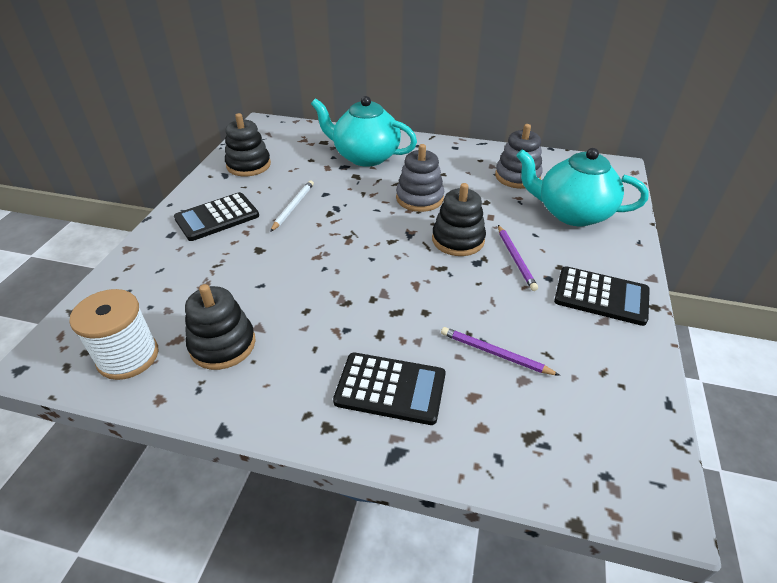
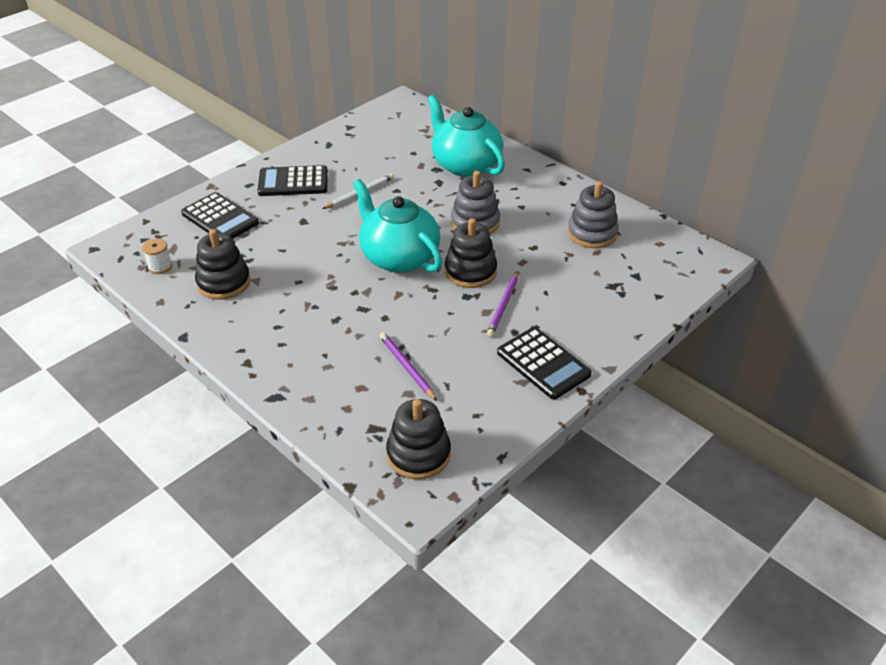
camera: 30 degrees right, 0 degrees up
(128, 357) = (160, 266): white spool -> white spool, size x0.52
(248, 165) = (355, 141): black stacking toy -> black stacking toy (418, 454)
(390, 388) = (309, 357): black calculator -> black calculator (220, 218)
(572, 213) = (604, 286): turquoise teapot -> turquoise teapot (399, 257)

